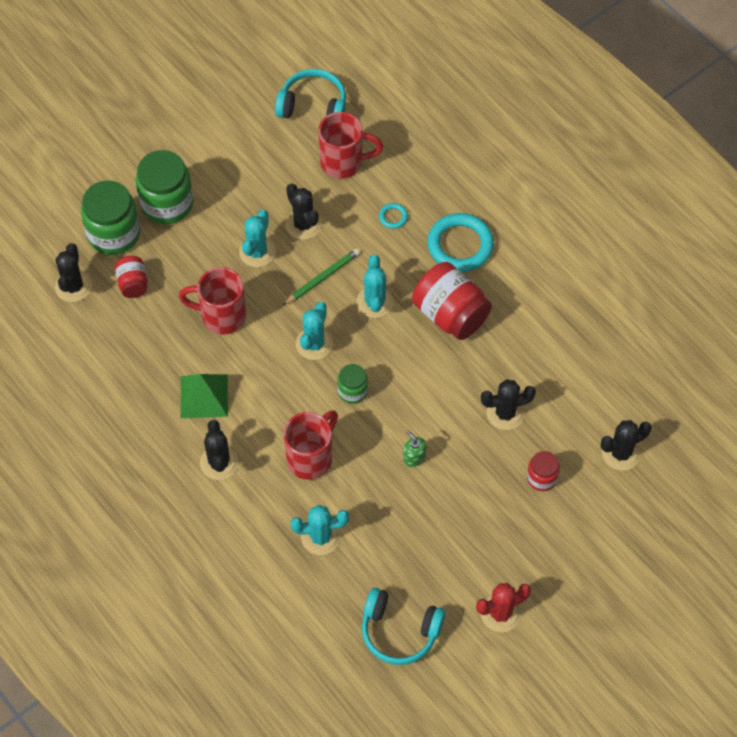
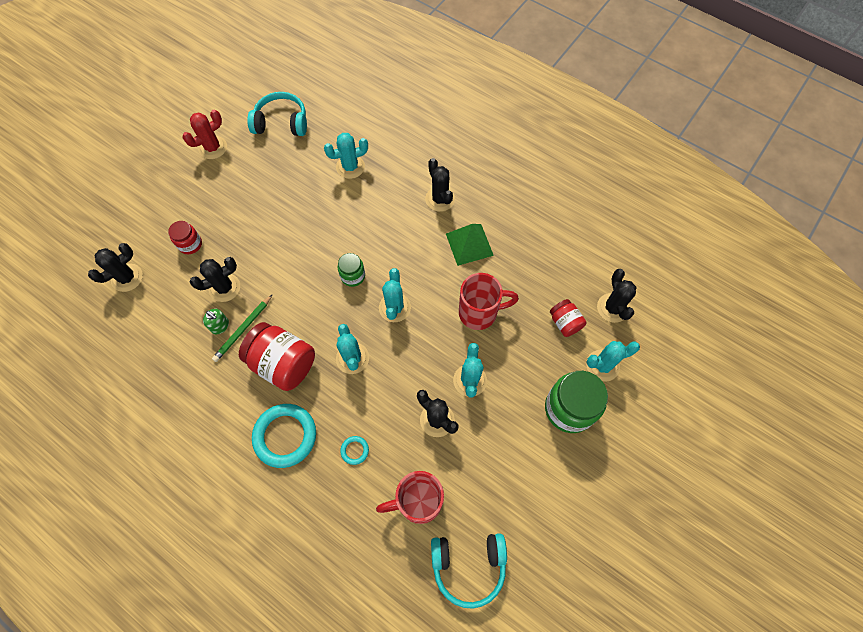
camera: 165 degrees right, 5 degrees up
(114, 234) = (602, 365): green jar -> turquoise cactus
(311, 458) = (372, 218): red mug -> none
(322, 278) = (404, 370): green pencil -> green pencil (243, 329)
(414, 457) = (293, 236): green soap dispenser -> green soap dispenser (220, 326)

